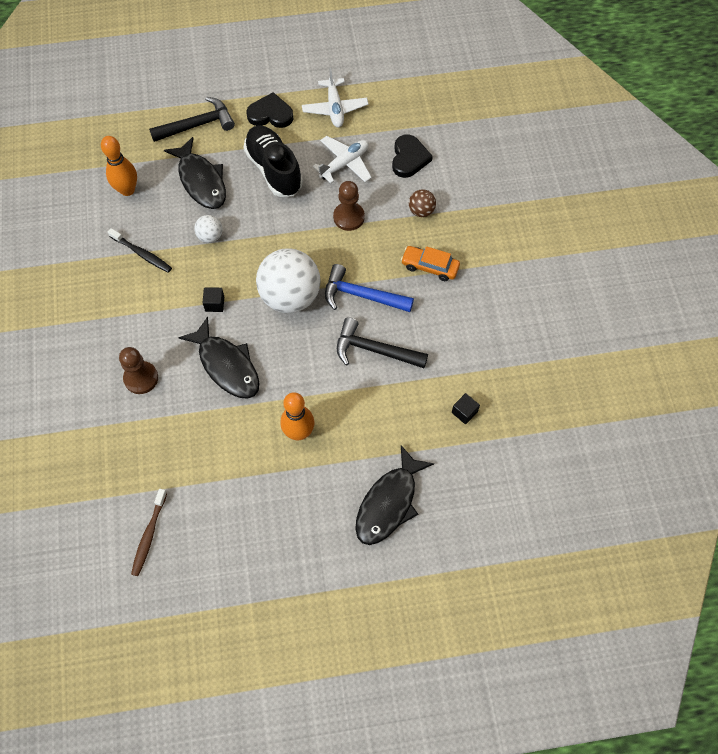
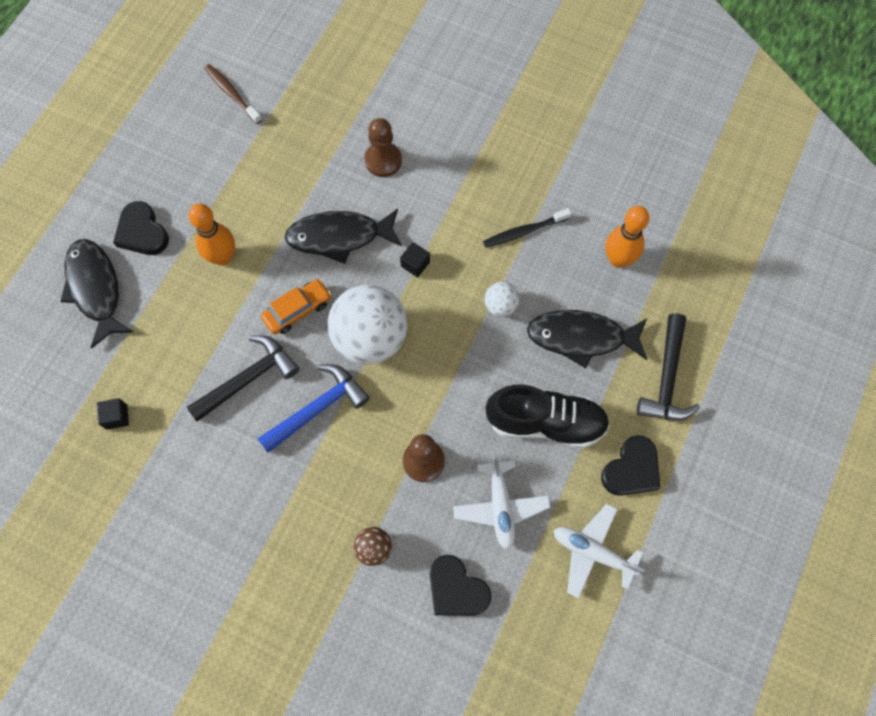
camera: 125 degrees right, 5 degrees up
(320, 506) = (142, 232): none -> black heart
(430, 266) = (297, 504): orange car -> orange car (298, 310)

